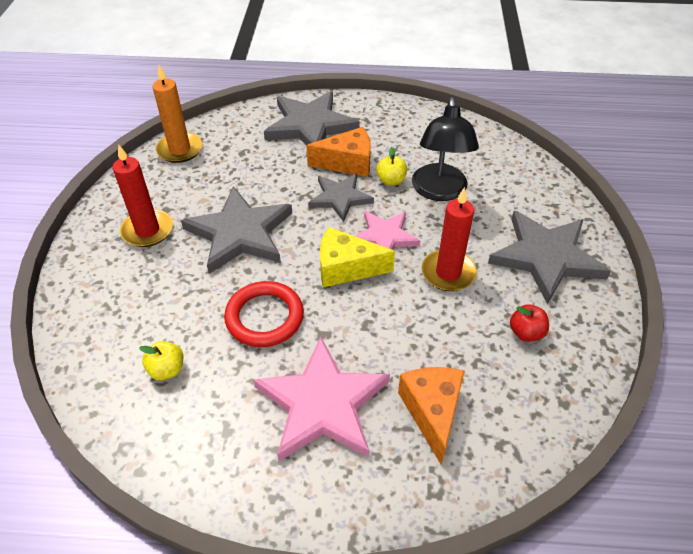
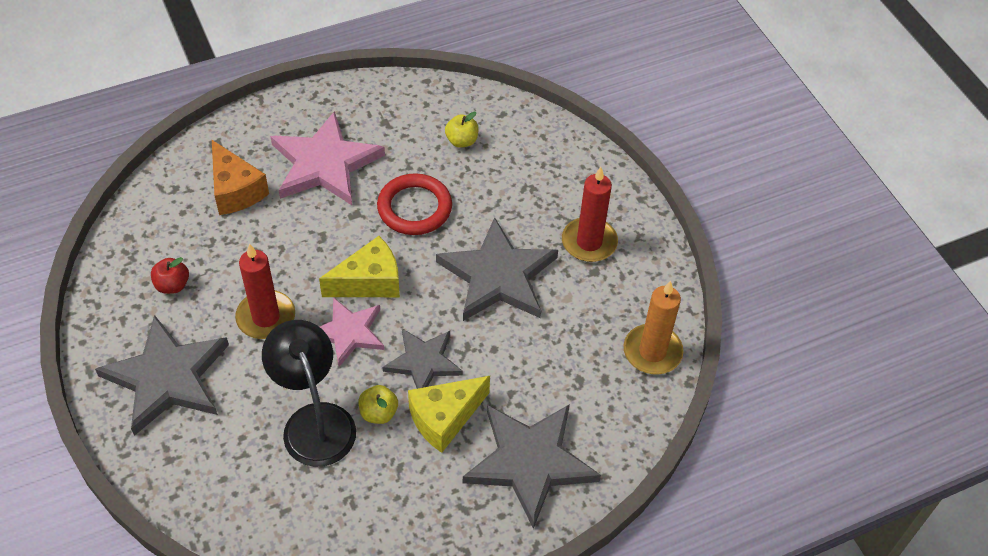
camera: 150 degrees right, 5 degrees up
(347, 163) = (444, 418): orange cheese -> yellow cheese

